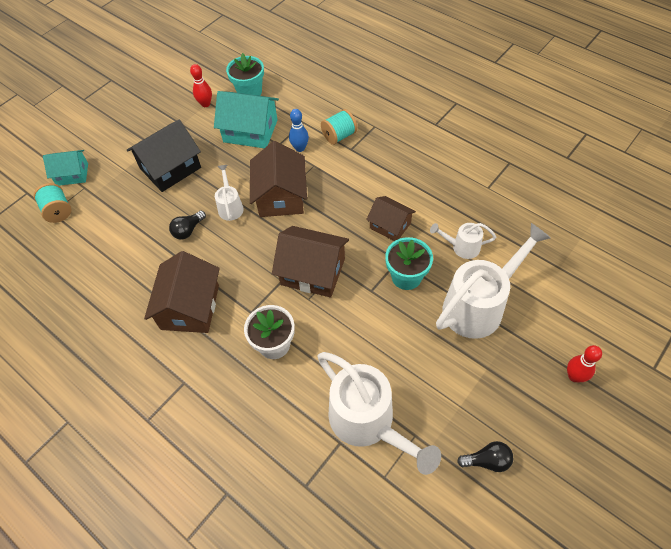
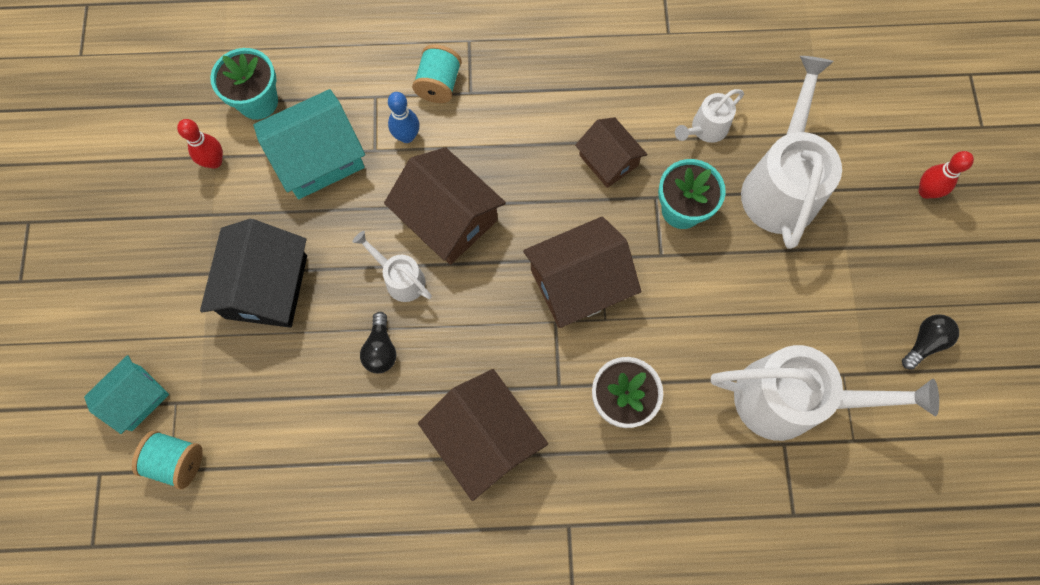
camera: 45 degrees left, 15 degrees up
(390, 225) = (608, 160): brown house -> brown house turned 60 degrees clockwise

